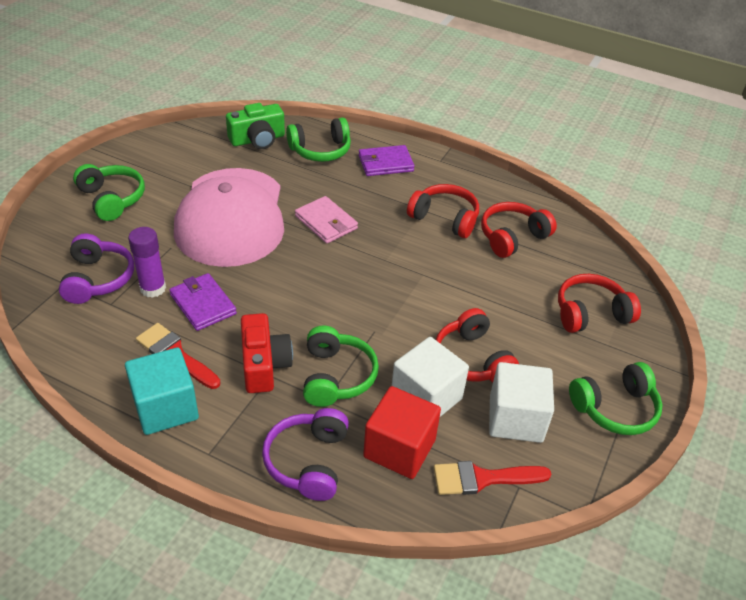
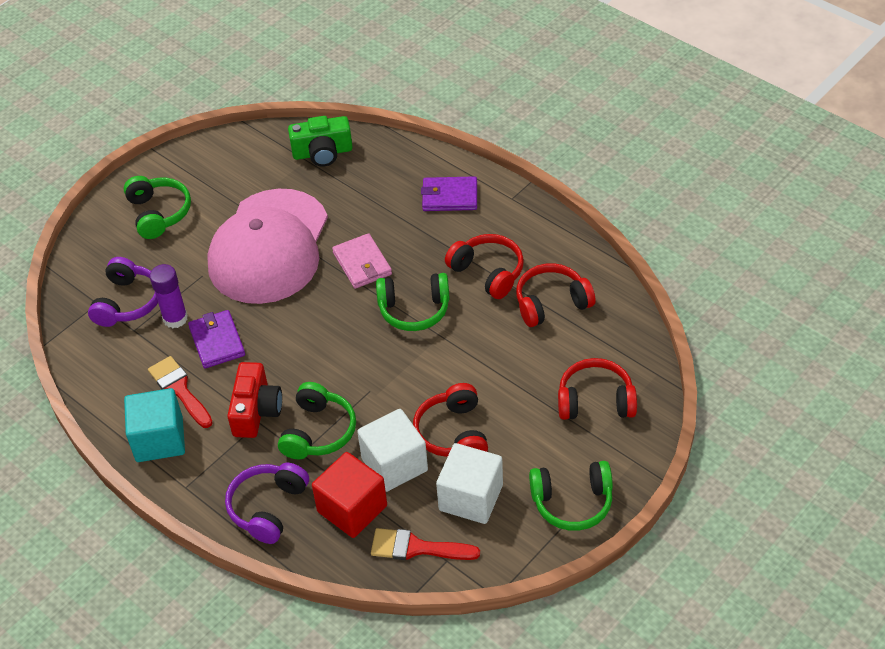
camera: 20 degrees right, 5 degrees up
(320, 150) = (385, 173): green headphones -> green headphones (414, 309)

